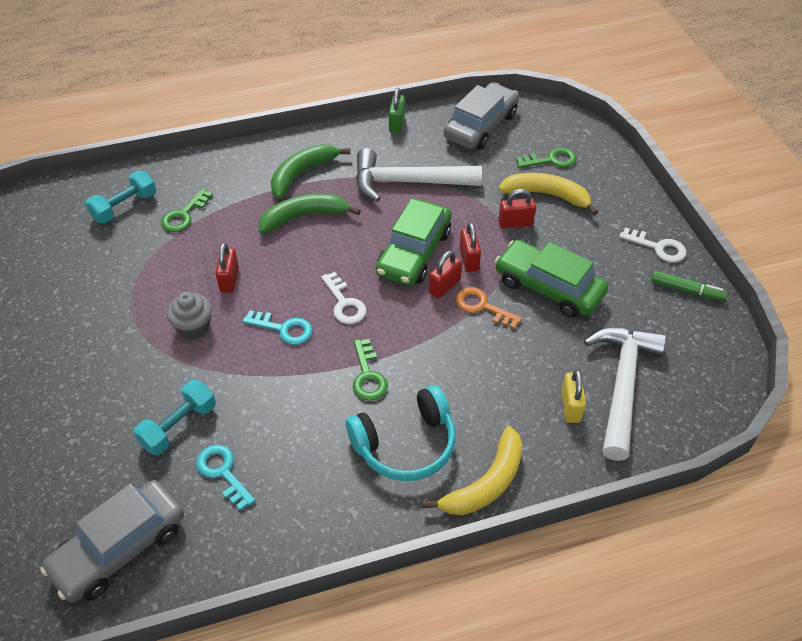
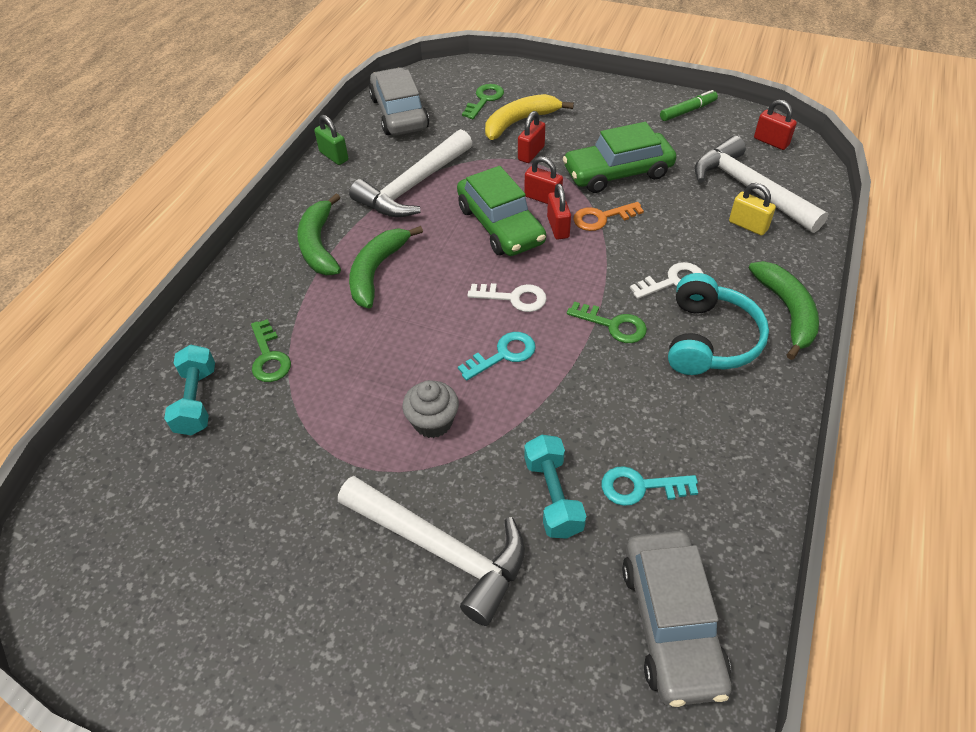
camera: 50 degrees left, 0 degrees up
(96, 391) = (441, 549): none -> white hammer
(229, 280) = (399, 364): red padlock -> red padlock (771, 142)
(486, 483) = (787, 312): yellow banana -> green banana
(658, 247) = (633, 100): white key -> white key (673, 281)

